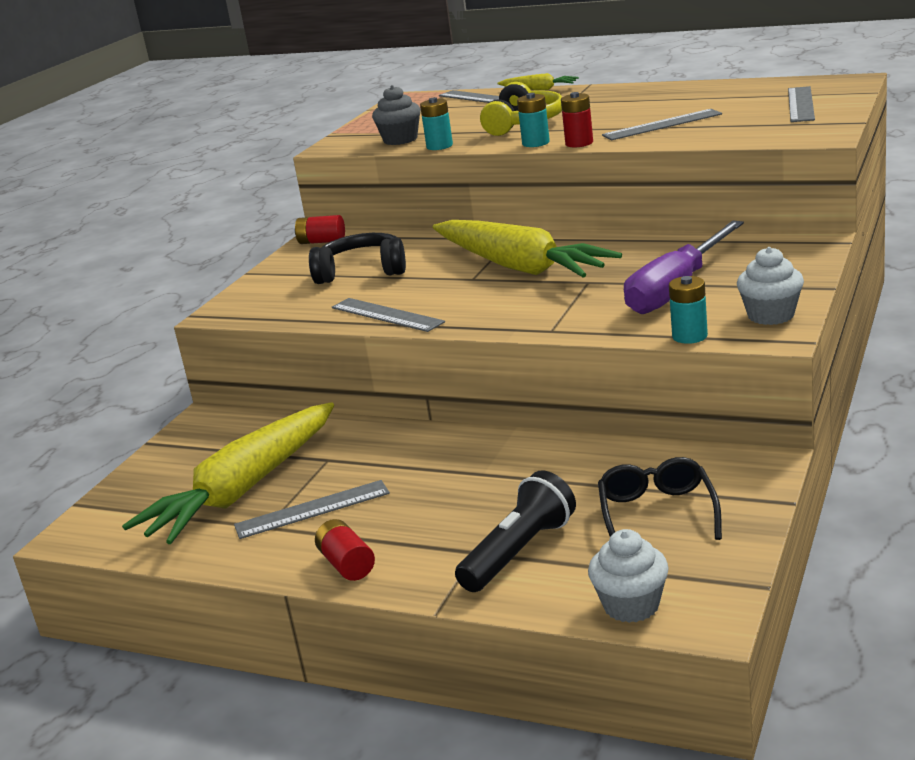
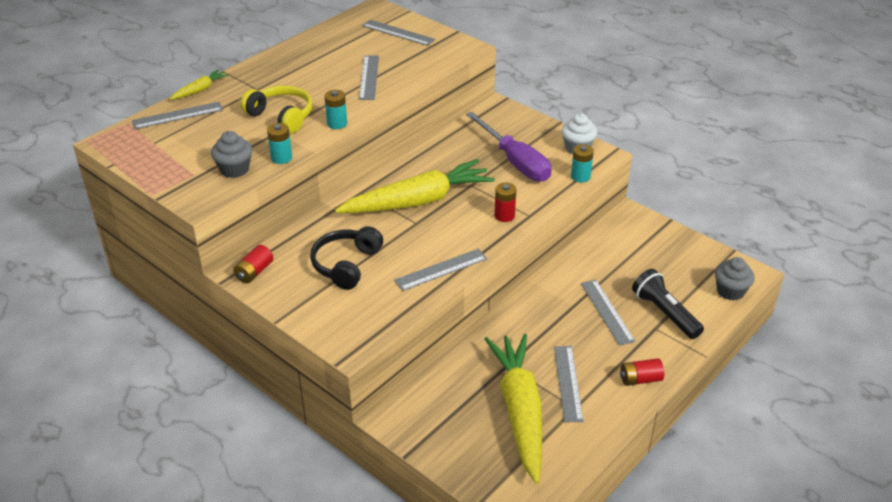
camera: 75 degrees left, 15 degrees up
(244, 489) = (519, 411): yellow carrot -> yellow carrot turned 150 degrees counterclockwise
(487, 502) = (607, 311): none -> grey ruler
(579, 143) = (363, 110): red battery -> red battery (504, 216)
(631, 605) = (730, 291): white cupcake -> grey cupcake
(657, 513) = (655, 259): black glasses -> none

